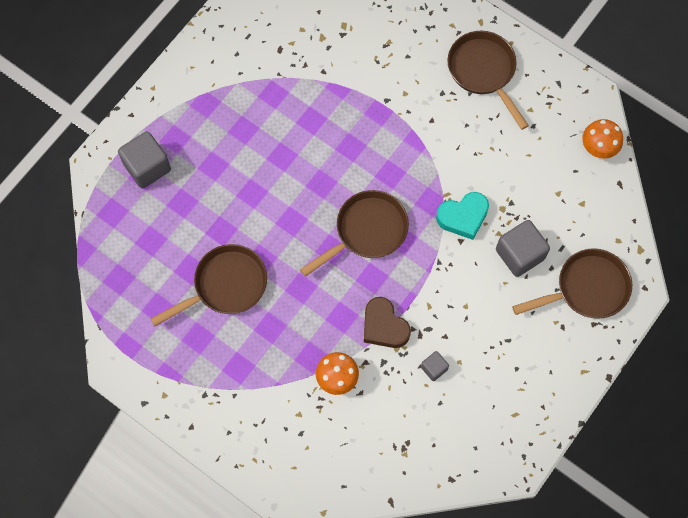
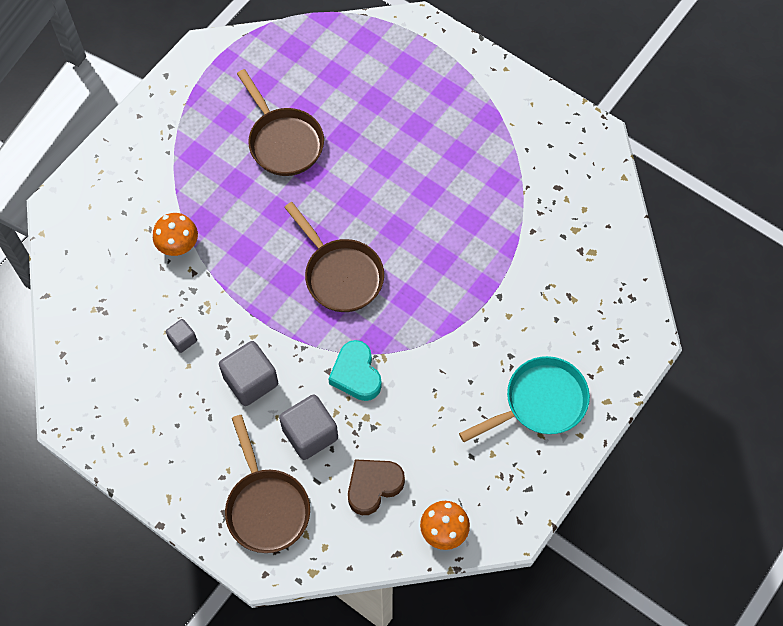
camera: 90 degrees right, 5 degrees down
(147, 167) = (415, 67): grey cube -> grey cube (251, 381)
(384, 326) = (232, 291): brown heart -> brown heart (373, 486)
(483, 71) = (540, 402): brown pan -> turquoise pan

